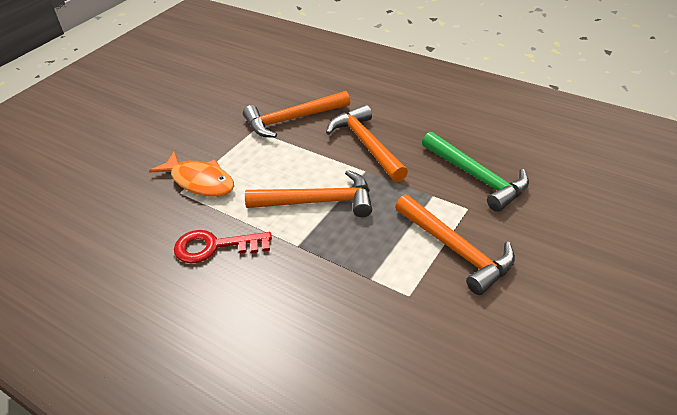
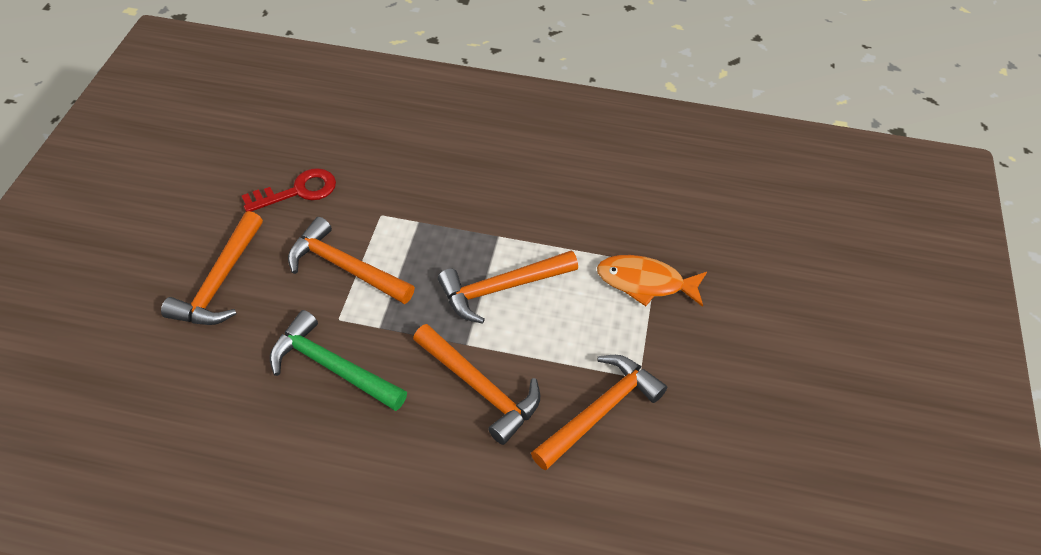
camera: 155 degrees right, 10 degrees up
(215, 246) = (574, 216): red key -> red key (298, 191)
(585, 264) = (220, 281): none -> orange hammer

